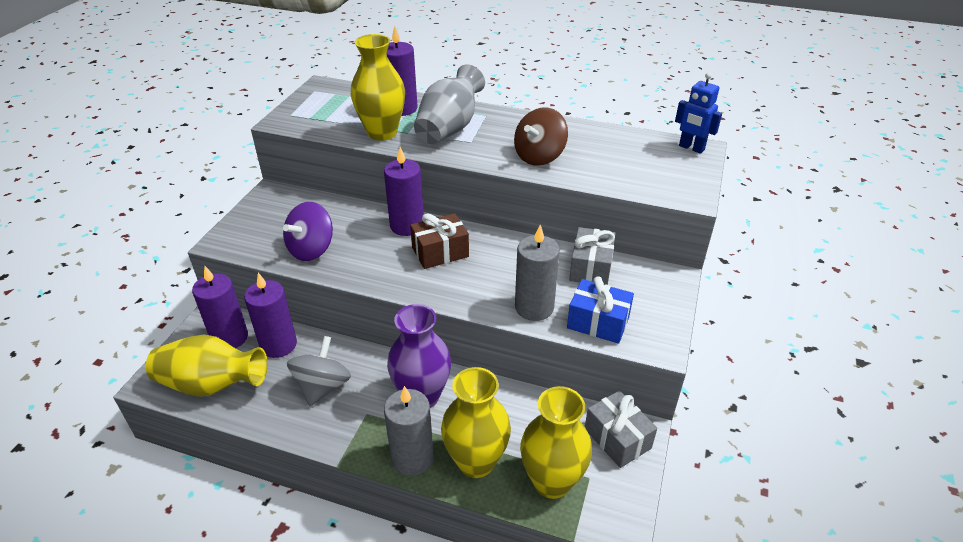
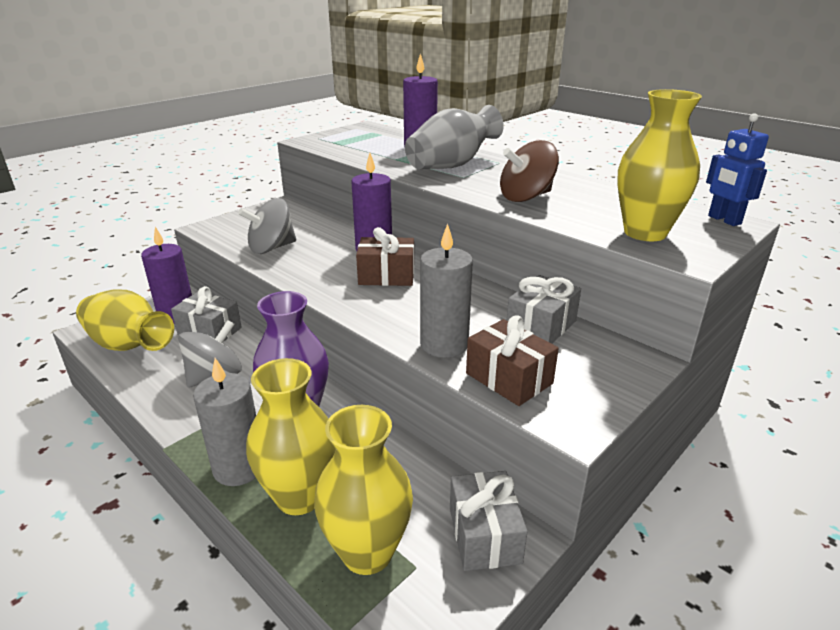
camera: 25 degrees right, 10 degrees down
(278, 345) = (209, 331): purple candle -> grey gift
(311, 249) = (271, 248): purple spinning top -> grey spinning top
(382, 133) = (384, 159): yellow vase -> yellow vase (645, 233)
(598, 322) = (509, 378): blue gift -> brown gift

